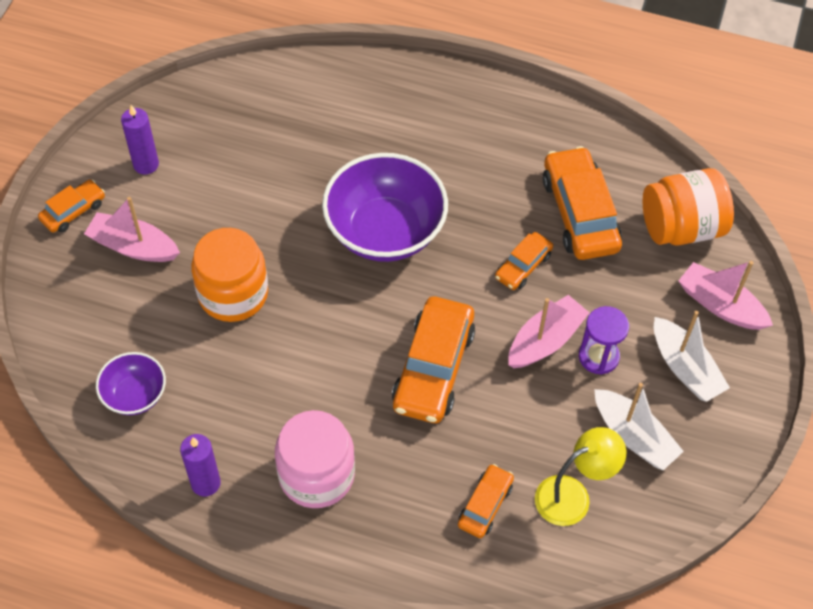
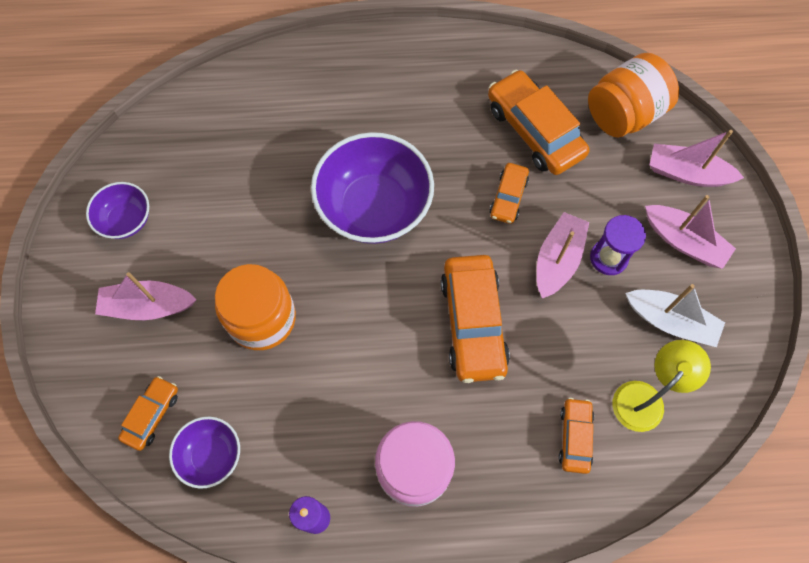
camera: 20 degrees left, 10 degrees up
(73, 211) = (75, 291): orange car -> orange car (152, 415)
(146, 164) = (126, 220): purple candle -> purple bowl
(685, 368) = (684, 241): white boat -> pink boat

